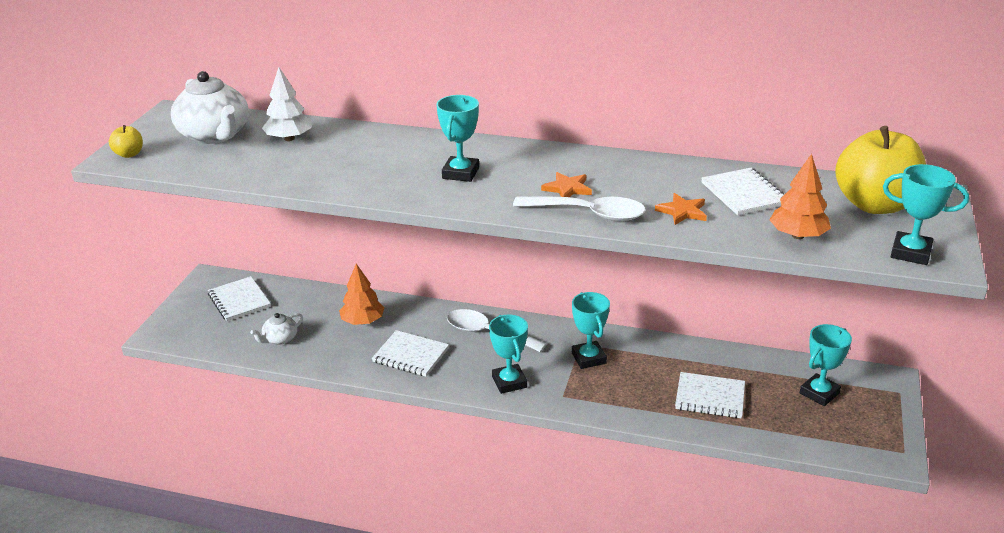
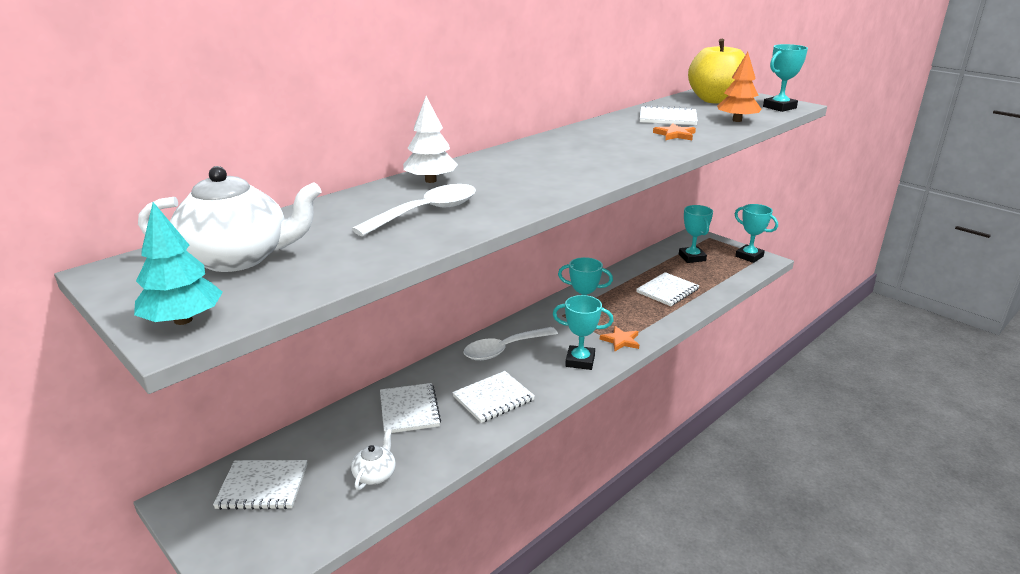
camera: 60 degrees left, 5 degrees down
(129, 154) = (183, 320): yellow apple -> turquoise tree
(280, 339) = (375, 475): white teapot -> white teapot turned 150 degrees counterclockwise
(289, 138) = (326, 223): white tree -> white tree (431, 180)
(363, 321) = (409, 410): orange tree -> white notebook
(460, 173) = (523, 176): turquoise trophy -> turquoise trophy (749, 256)
(567, 188) = (600, 152): orange star -> orange star (621, 340)
(588, 214) = (648, 155): white spoon -> white spoon (427, 212)

